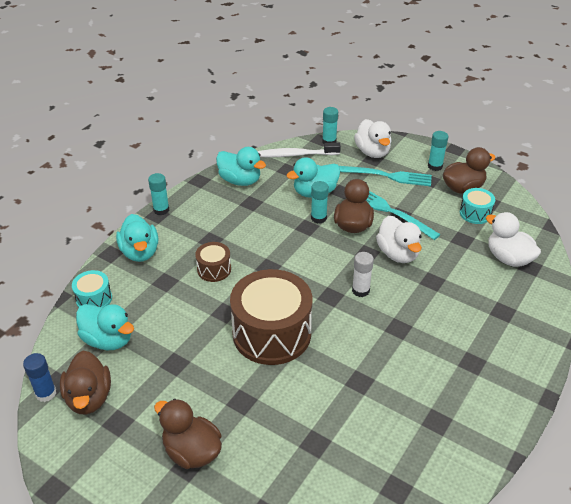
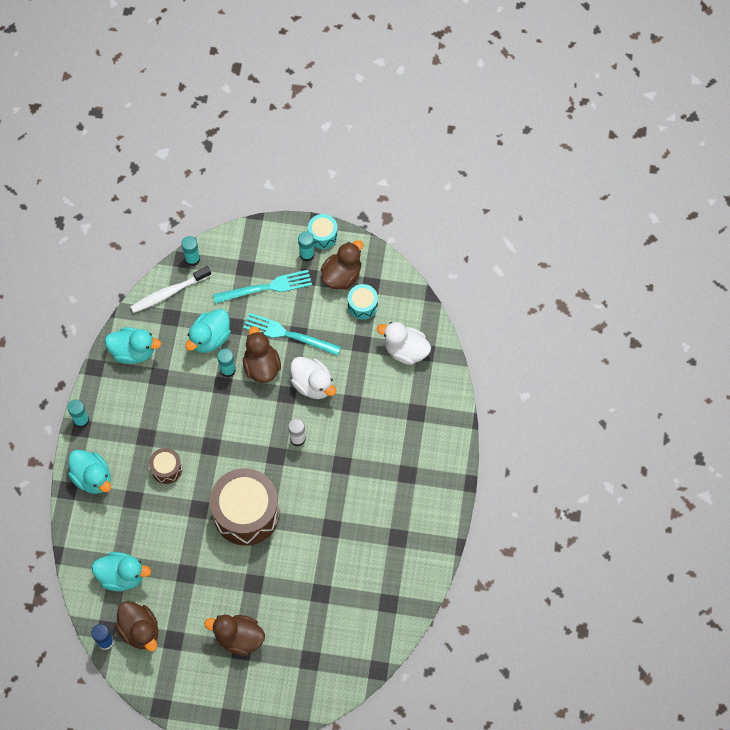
camera: 25 degrees left, 25 degrees up
(94, 299) = (85, 543): turquoise drum -> turquoise drum (323, 235)
(372, 152) = (241, 258): white duck -> none

